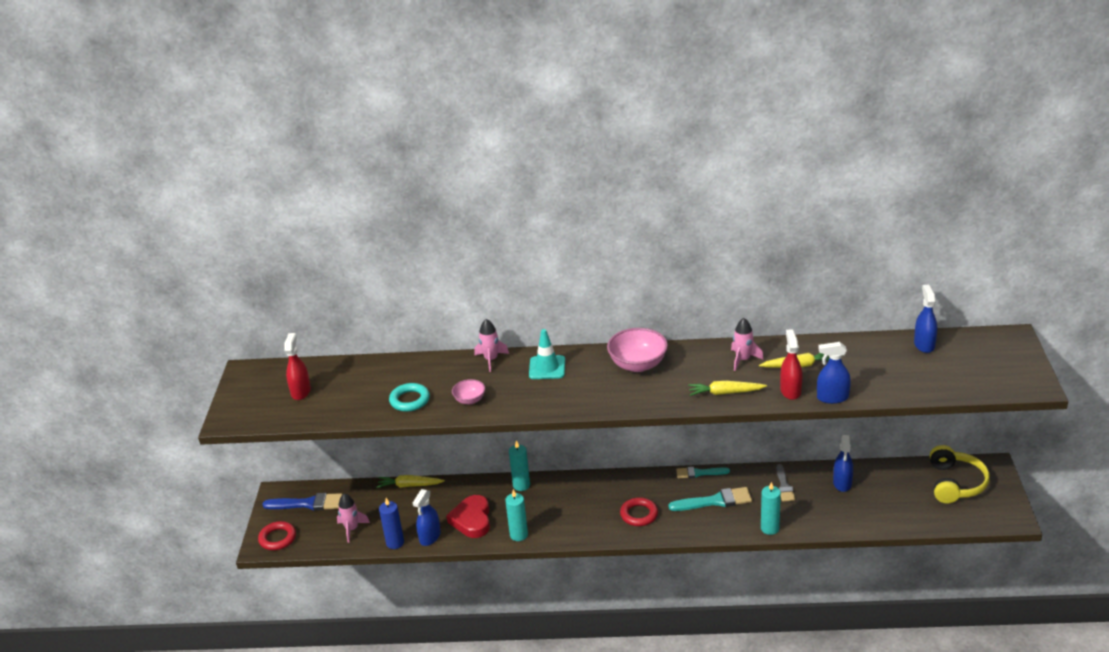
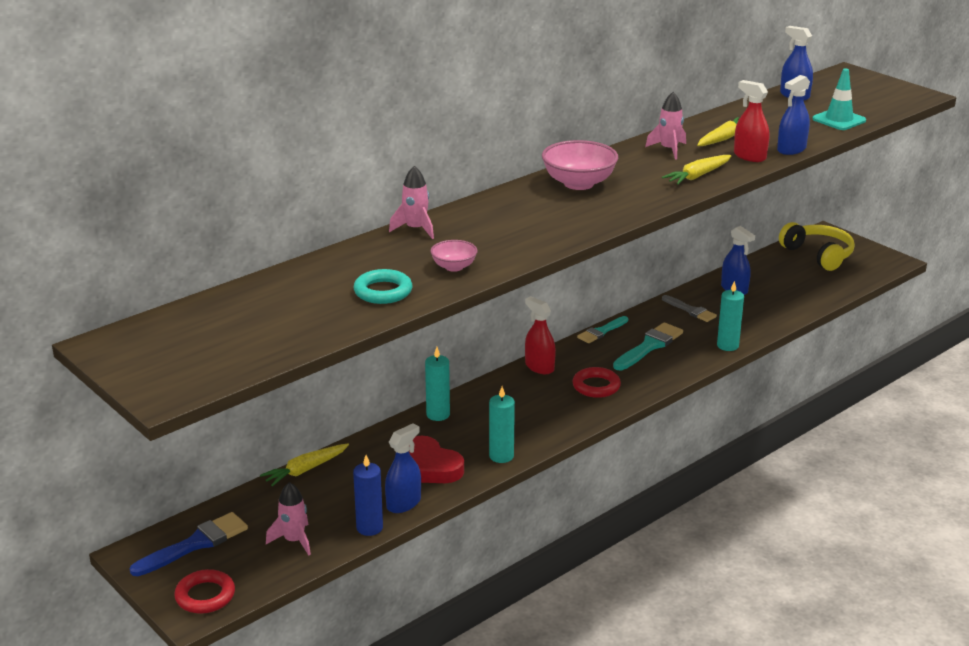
camera: 45 degrees left, 5 degrees down
(301, 391) = (223, 334): red spray bottle -> red spray bottle (539, 367)
(430, 537) = (403, 503): blue spray bottle -> blue spray bottle turned 120 degrees counterclockwise
(547, 368) = (490, 215): turquoise traffic cone -> turquoise traffic cone (839, 120)

